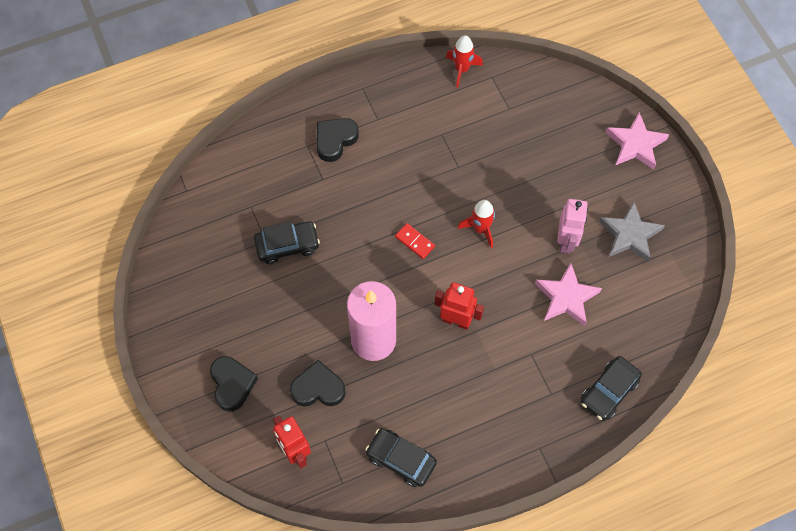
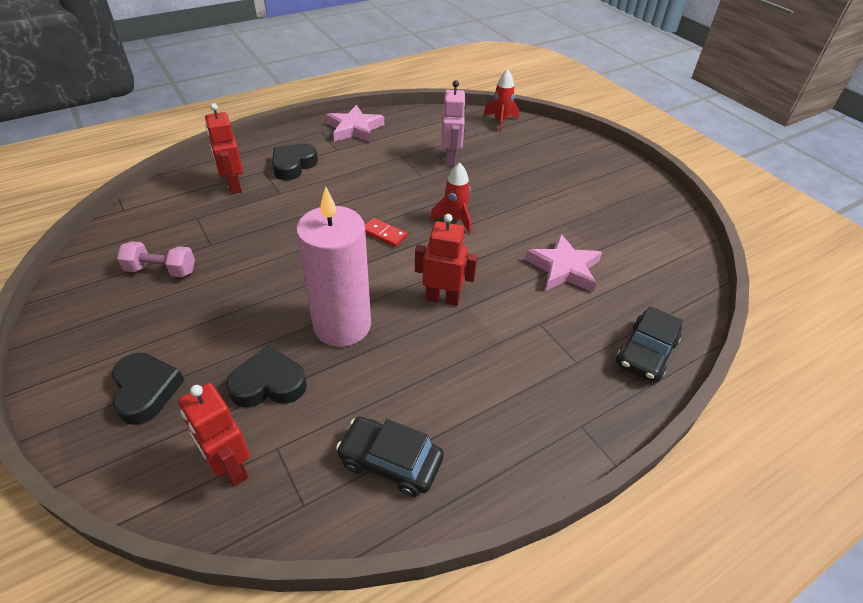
camera: 10 degrees left, 20 degrees down
(228, 267) = (161, 270): none -> pink dumbbell
(280, 166) = (233, 186): none -> red robot
(287, 245) = (236, 246): black car -> none
(462, 69) = (415, 117): red rocket -> red rocket (500, 121)
(566, 241) = (548, 223): pink robot -> pink robot (451, 159)
(630, 235) = (612, 215): grey star -> none
(635, 144) = (590, 154): pink star -> pink star (354, 129)

